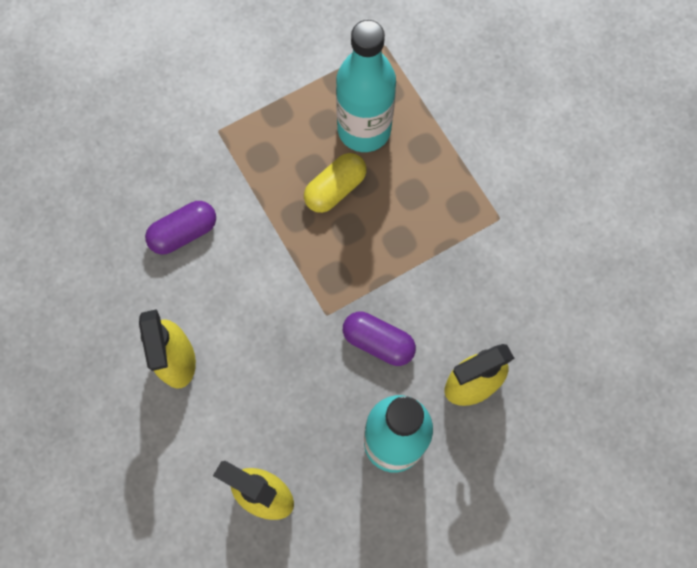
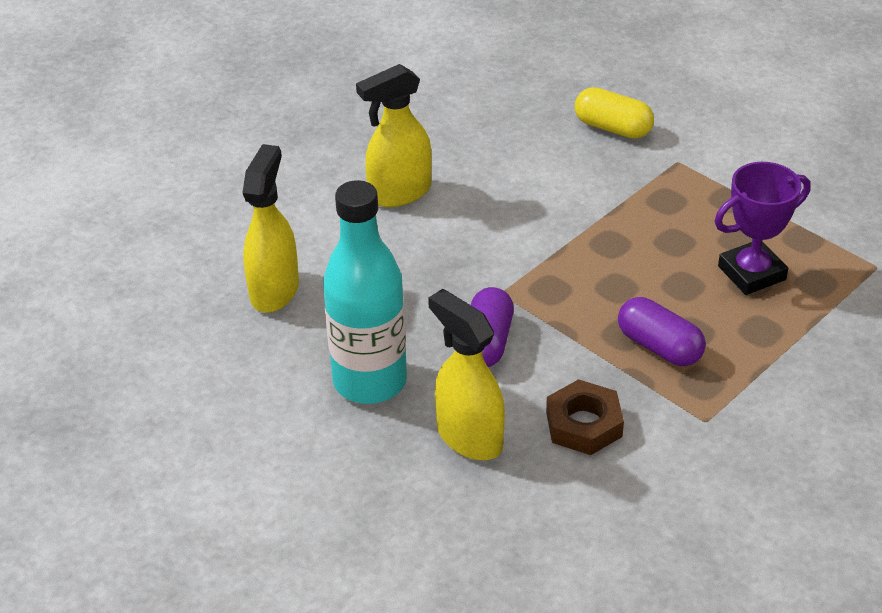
camera: 75 degrees right, 30 degrees down
(184, 233) = (544, 165): purple capsule -> purple capsule (659, 347)
(335, 189) = (660, 266): yellow capsule -> yellow capsule (612, 128)
(364, 129) = (751, 273): turquoise bottle -> purple trophy
(481, 300) = (584, 424): none -> brown nut

